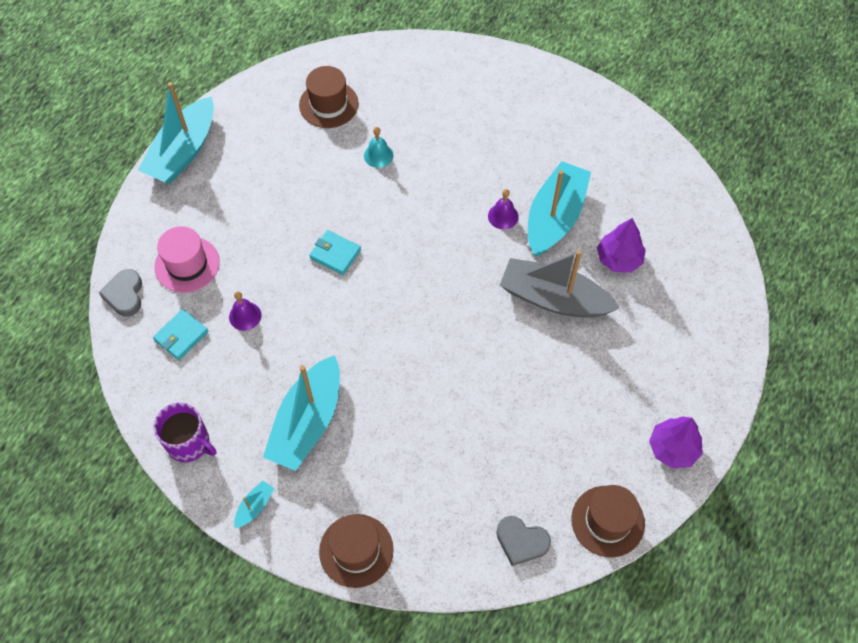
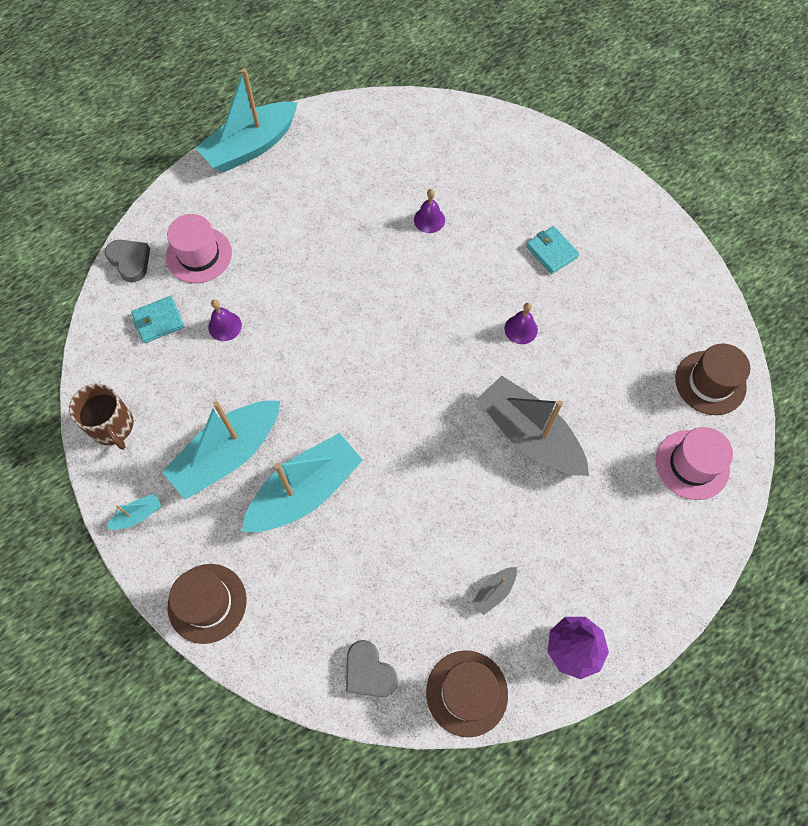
camera: 25 degrees right, 5 degrees up
(125, 295) = (130, 261): grey heart -> grey heart turned 120 degrees clockwise
(189, 443) = (113, 426): purple mug -> brown mug
(328, 104) = (407, 152): brown hat -> brown hat (710, 382)
(335, 254) = (338, 300): turquoise wallet -> turquoise wallet (551, 252)
(378, 155) = (429, 220): turquoise bell -> purple bell
(555, 217) = (573, 351): turquoise boat -> turquoise boat (305, 491)
(589, 433) = (494, 591): none -> grey boat
(619, 259) = (618, 422): purple tree -> none
(692, 268) = (692, 464): none -> pink hat

